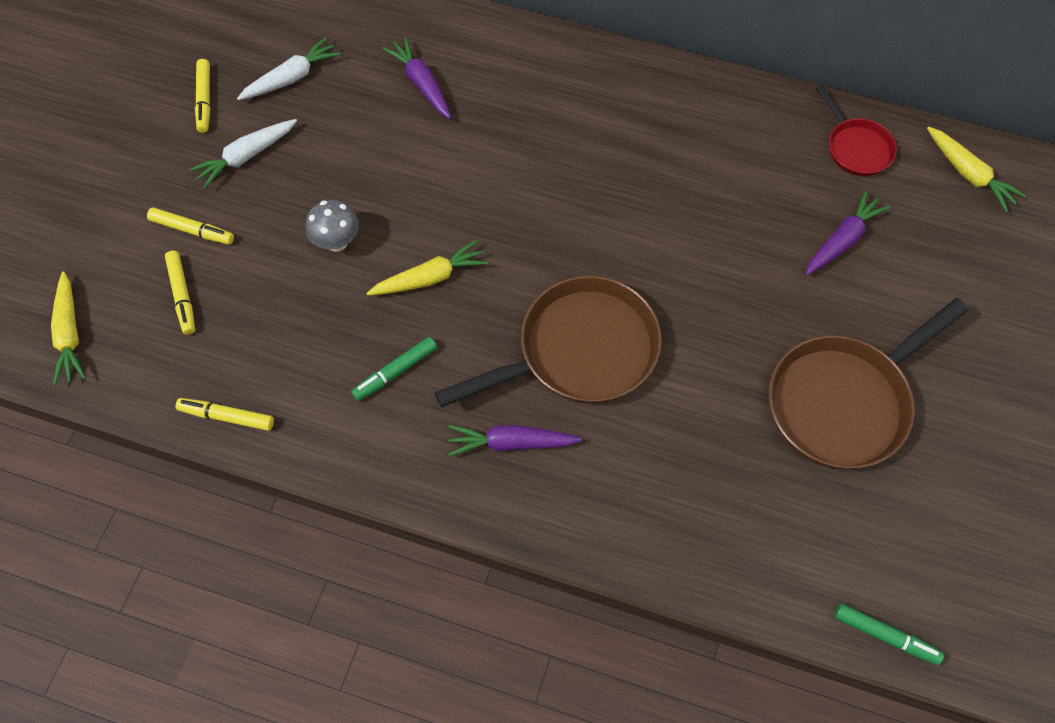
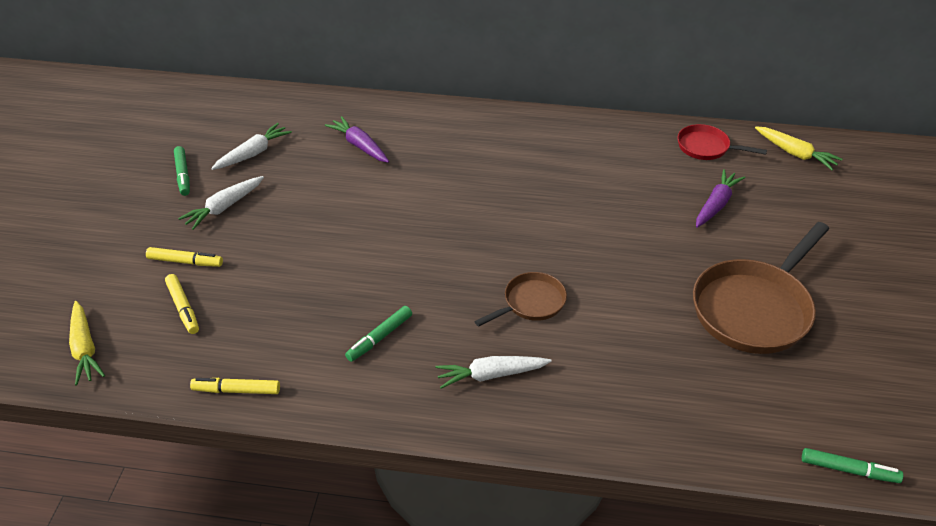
camera: 10 degrees left, 20 degrees down
(204, 100) = (183, 175): yellow marker -> green marker
(337, 242) = (311, 254): grey mushroom -> none
(430, 278) = (394, 269): yellow carrot -> none
(511, 443) = (491, 375): purple carrot -> white carrot
(579, 351) = (531, 303): brown pan -> brown pan, size x0.53
(856, 148) = (706, 147): red pan -> red pan turned 150 degrees clockwise

